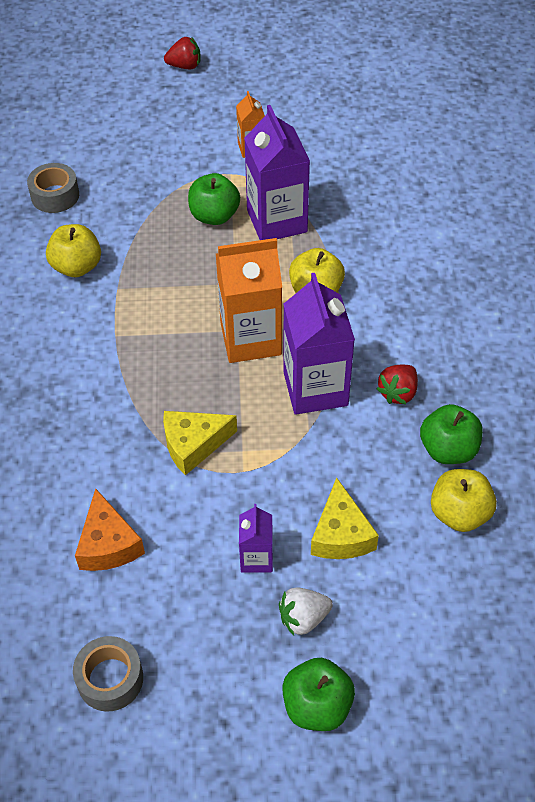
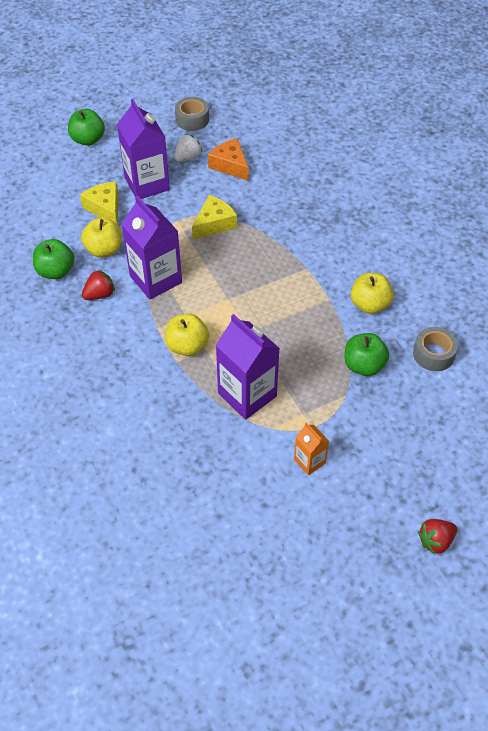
camera: 155 degrees right, 0 degrees up
(214, 216) = (299, 381): green apple -> green apple (363, 365)
(250, 339) = (215, 296): orange carton -> none
(256, 558) = (147, 184): purple carton -> purple carton, size x1.94
(303, 618) = (109, 168): white strawberry -> white strawberry (188, 157)
(398, 393) = (100, 294): red strawberry -> red strawberry turned 45 degrees clockwise
(459, 513) = (39, 239): yellow apple -> yellow apple (104, 250)

